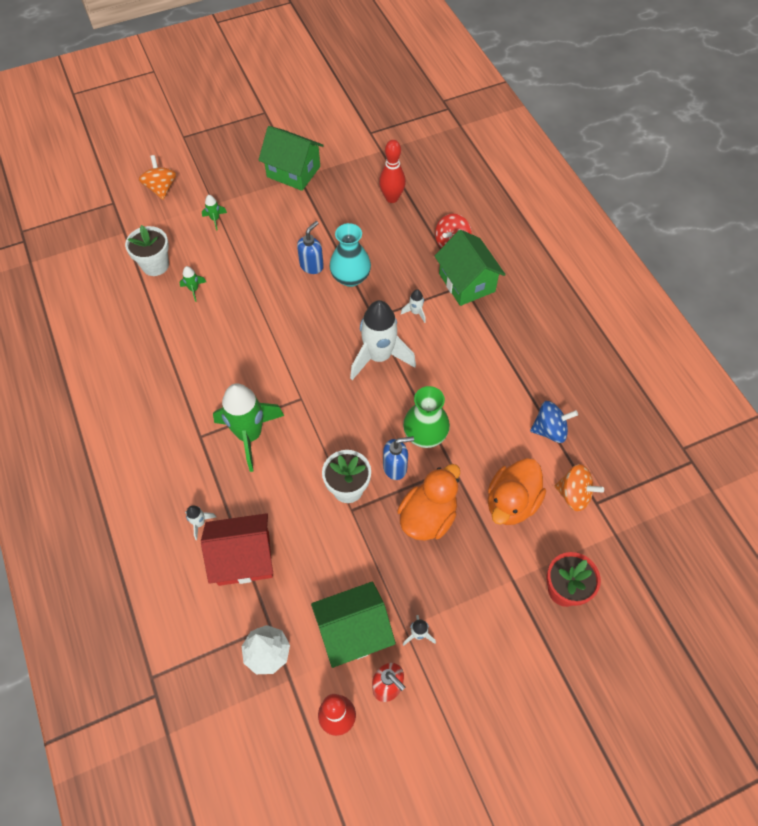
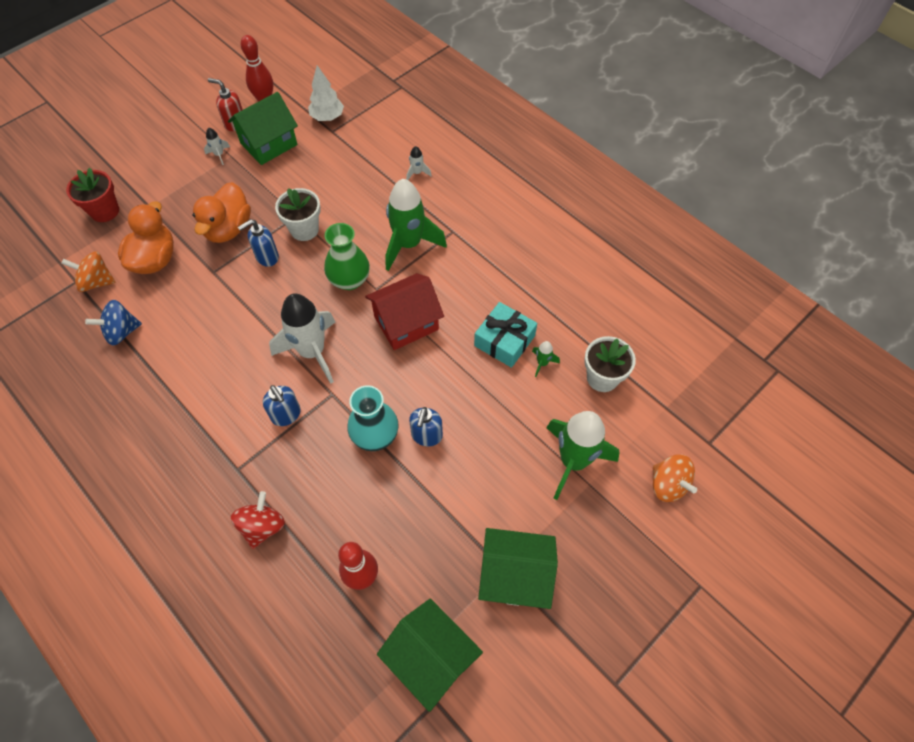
camera: 160 degrees right, 0 degrees up
(213, 316) = (504, 341): none -> turquoise gift
(215, 219) = (573, 461): green rocket -> green rocket, size x2.41
(243, 558) = (370, 162): red house -> red house (406, 323)
(415, 312) = (286, 415): white rocket -> blue soap dispenser
(425, 435) = (245, 292): green vase -> green vase (349, 280)
(466, 282) = (233, 474): green house -> green house (431, 658)

